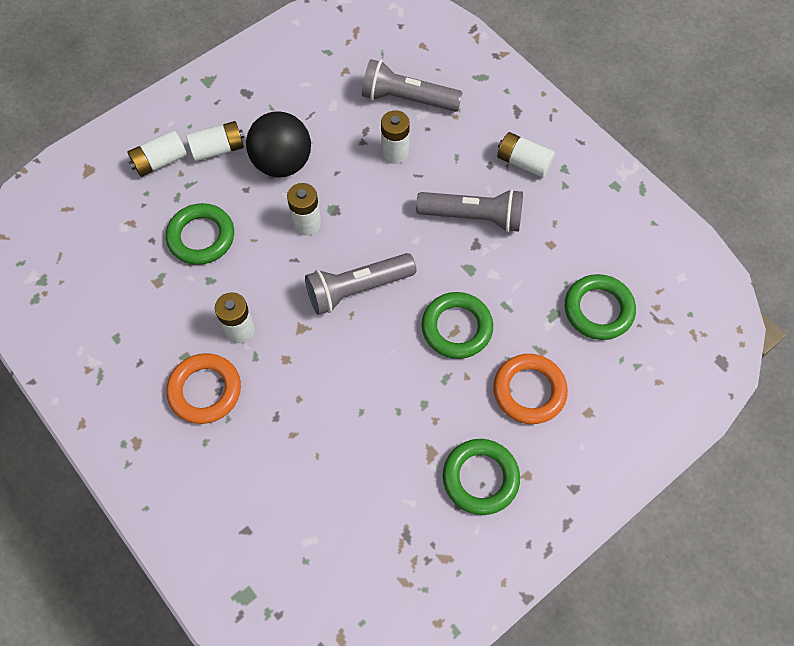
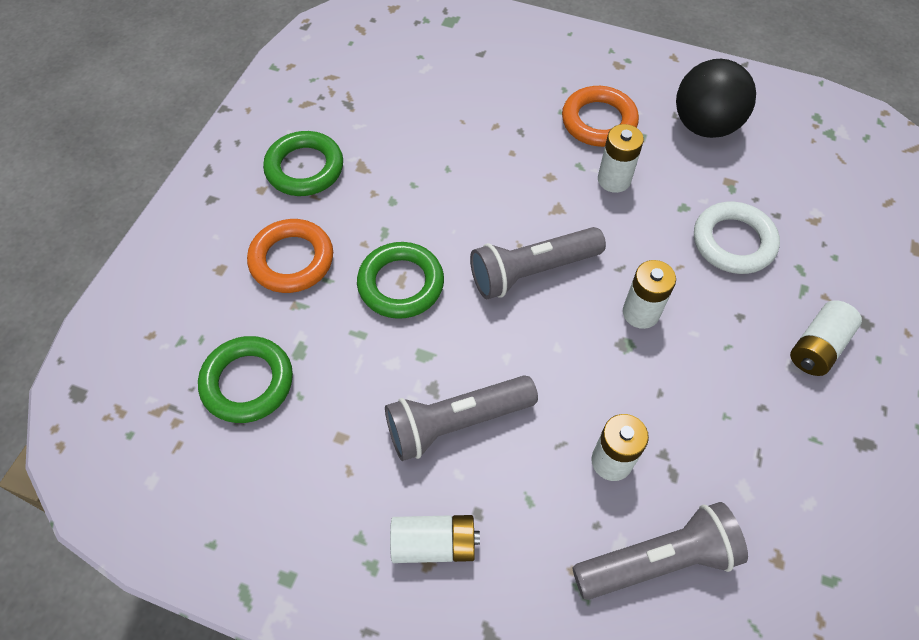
camera: 150 degrees right, 5 degrees down
(160, 161) = (860, 298): white battery -> none
(201, 237) = (733, 242): green ring -> white ring
(282, 163) = (731, 370): black ball -> black ball (704, 125)
(357, 289) = (531, 271): grey flashlight -> grey flashlight turned 150 degrees counterclockwise

